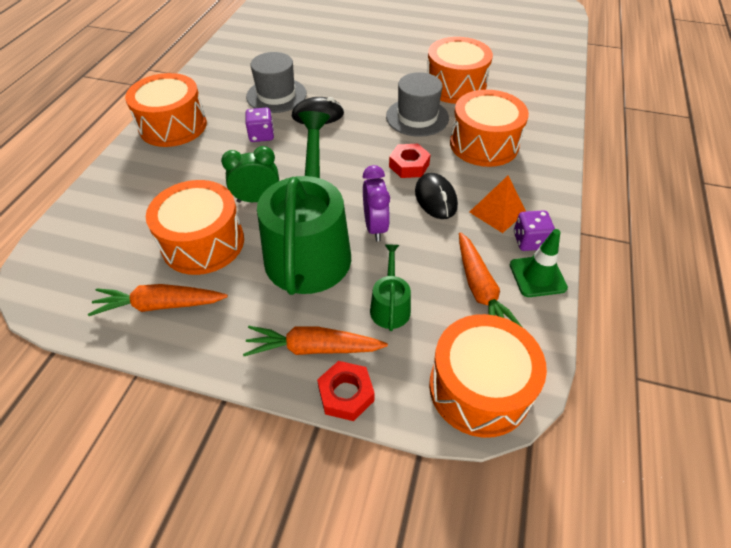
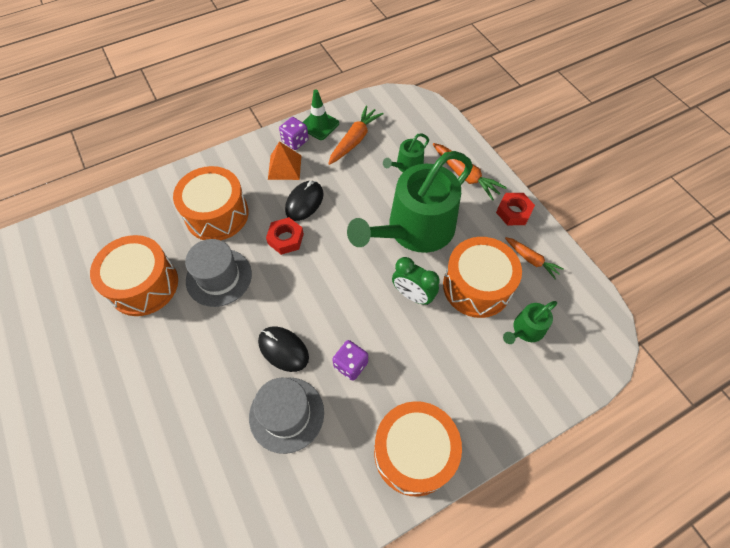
camera: 135 degrees left, 10 degrees up
(129, 240) = (526, 330): none -> green watering can
(160, 305) = (531, 260): orange carrot -> orange carrot, size x0.66
(346, 394) = (468, 147): red nut -> red nut (513, 212)
(375, 227) = (362, 213): purple clock -> none
(479, 388) = (409, 109): orange drum -> none

